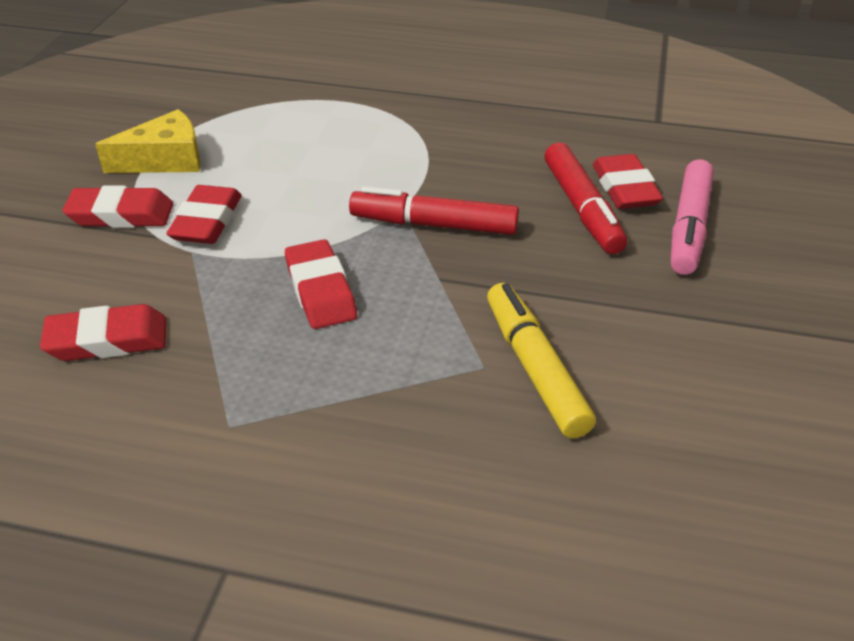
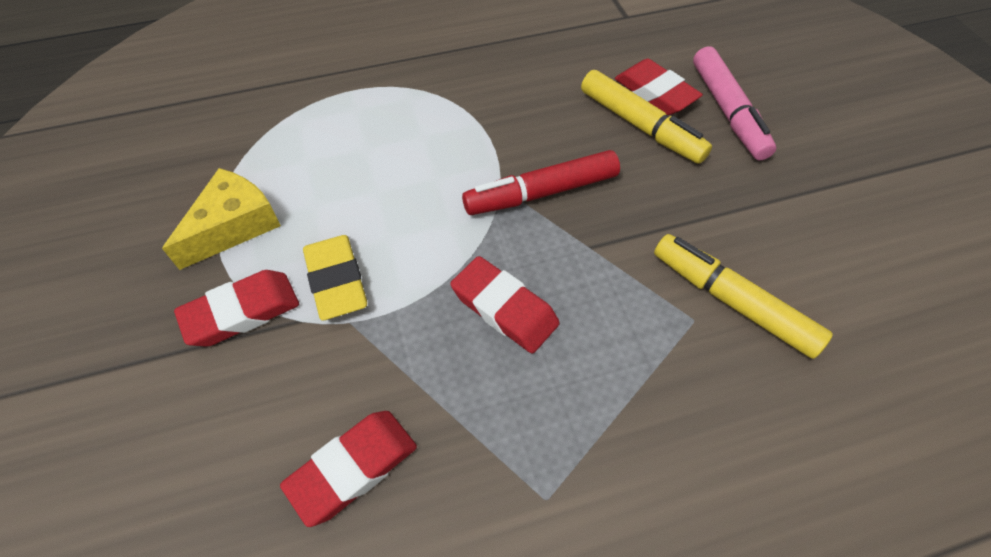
camera: 30 degrees left, 15 degrees up
(207, 221) = (336, 280): red eraser -> yellow eraser
(582, 209) = (640, 126): red marker -> yellow marker

